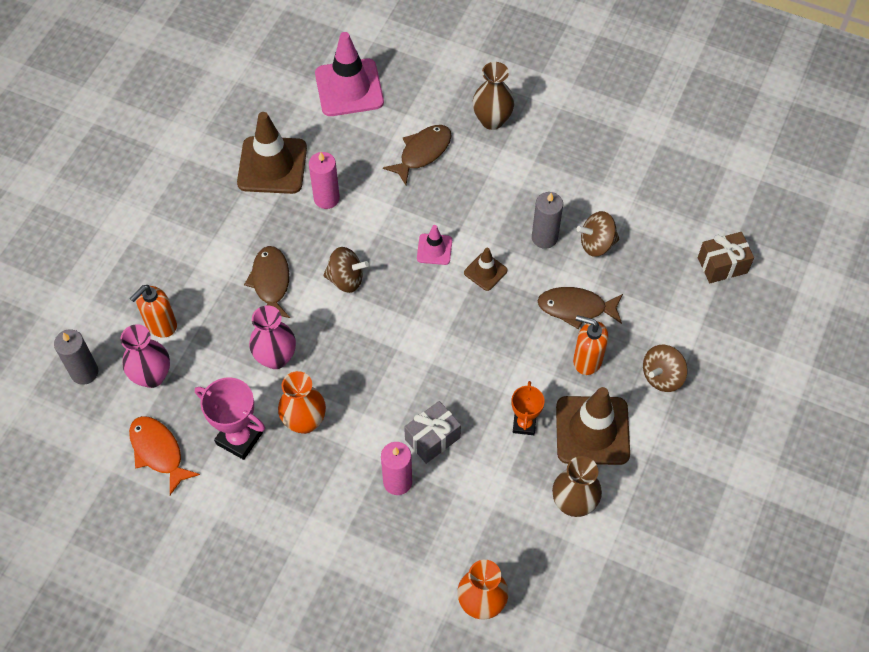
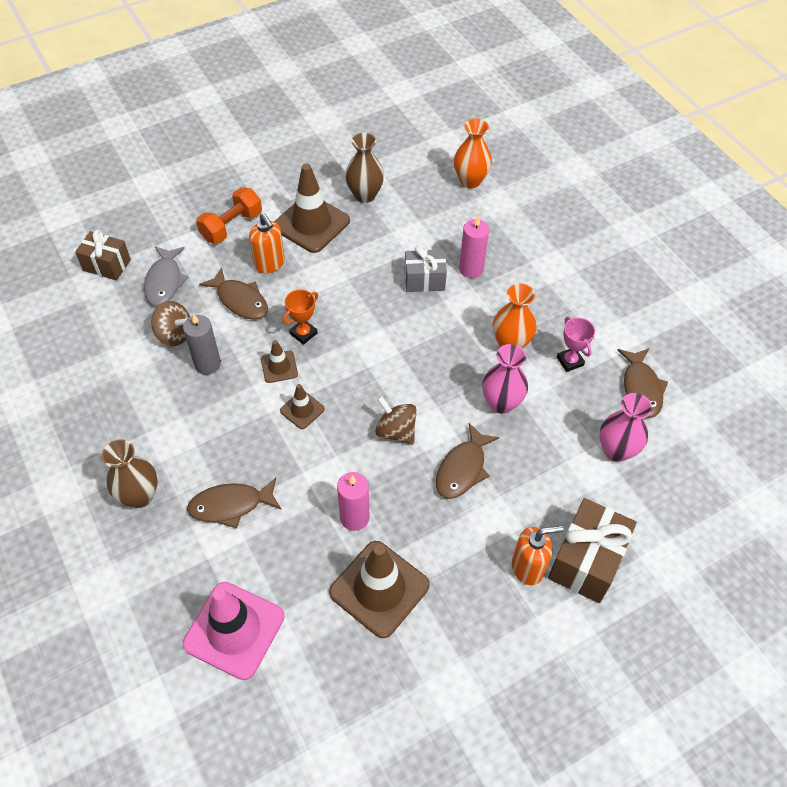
camera: 145 degrees left, 5 degrees down
(84, 372) = (676, 490): grey candle -> none
(132, 272) = (586, 561): none -> brown gift
(158, 452) = (641, 388): orange fish -> brown fish
(161, 325) = (585, 491): orange soap dispenser -> orange soap dispenser (528, 568)
(239, 438) = (570, 361): pink trophy -> pink trophy, size x0.64
(434, 249) = (302, 410): pink traffic cone -> brown traffic cone
(524, 424) = (353, 252): orange trophy -> orange trophy (303, 333)
(657, 283) = (164, 281): none -> grey fish
(662, 376) = (231, 226): brown spinning top -> orange dumbbell

